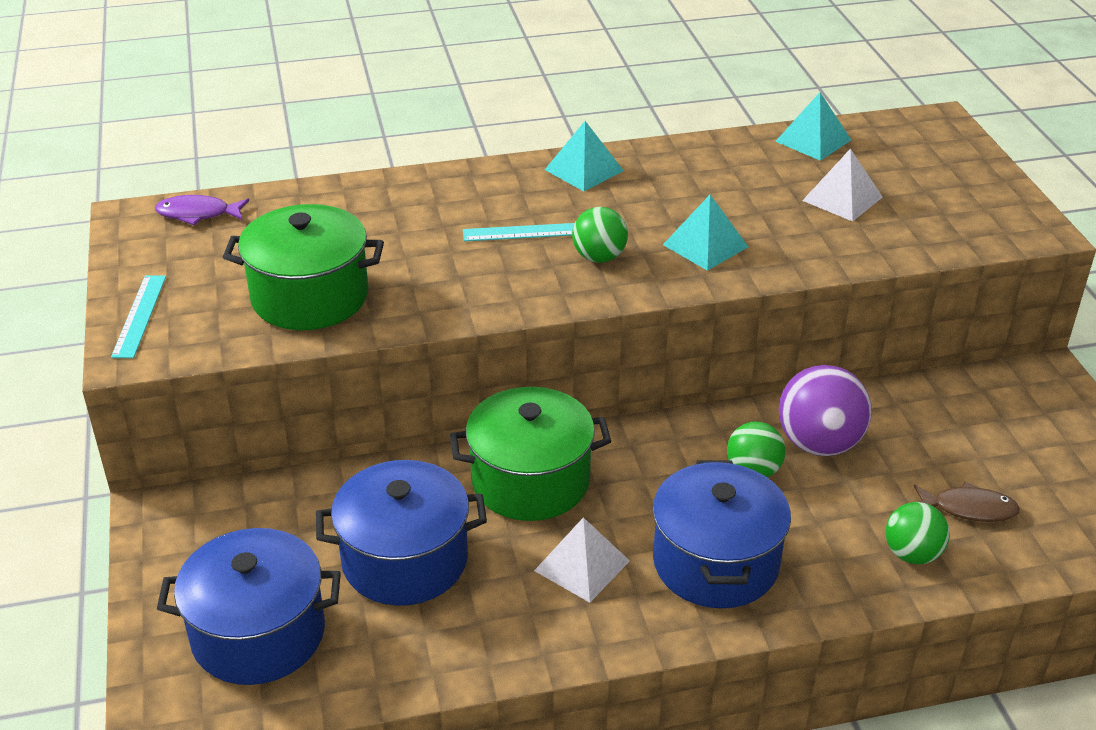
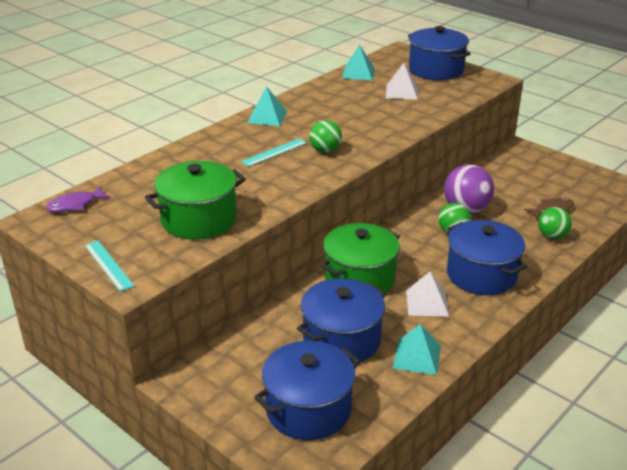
camera: 35 degrees left, 5 degrees down
(705, 245) = (367, 129): turquoise pyramid -> turquoise pyramid (417, 357)
(953, 177) = (436, 70): none -> blue pot

